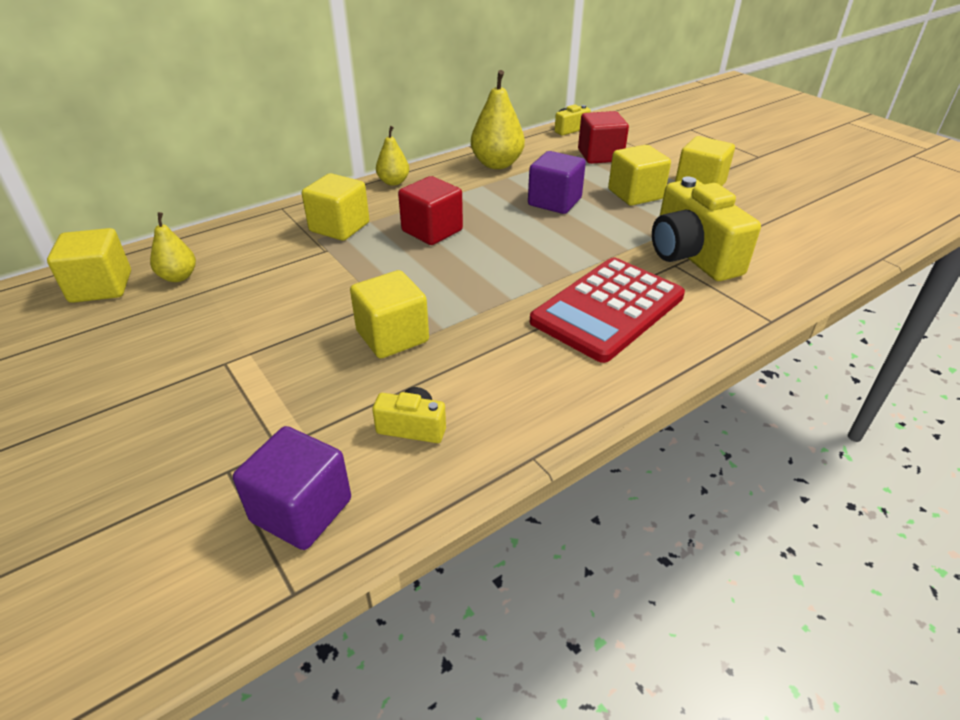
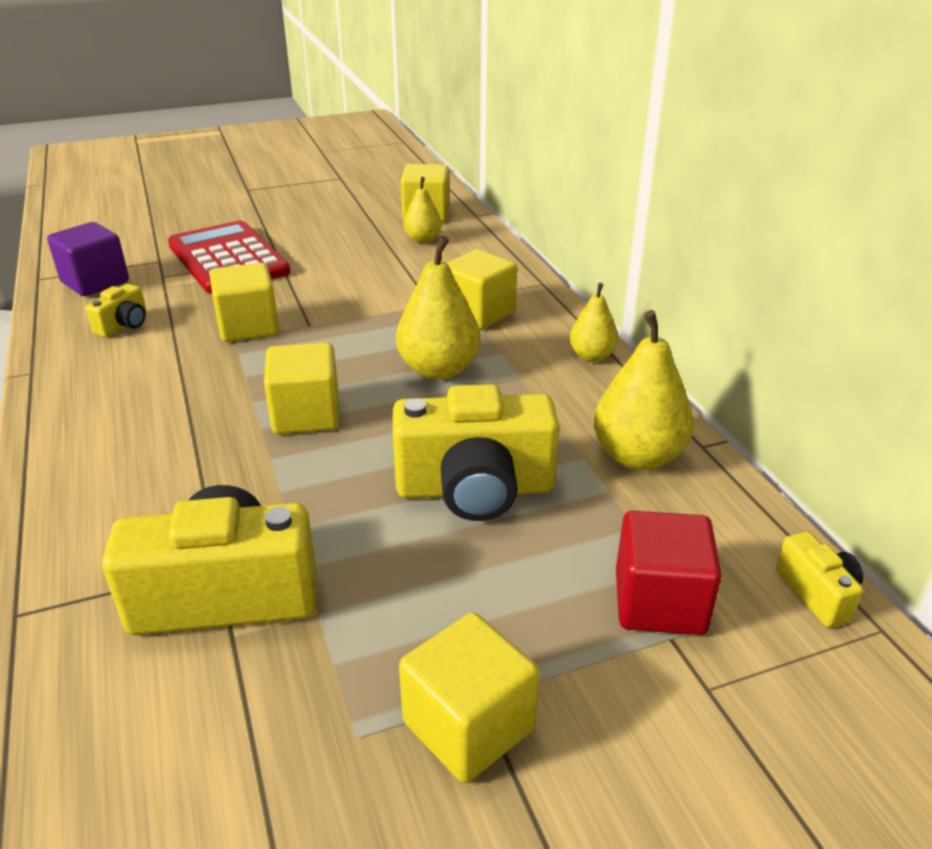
camera: 105 degrees right, 5 degrees down
(432, 231) = (439, 369): red cube -> yellow pear
(554, 202) = (475, 489): purple cube -> yellow camera
(607, 309) = (174, 466): red calculator -> red calculator (228, 259)
(635, 194) = (464, 598): yellow cube -> yellow cube (306, 415)

